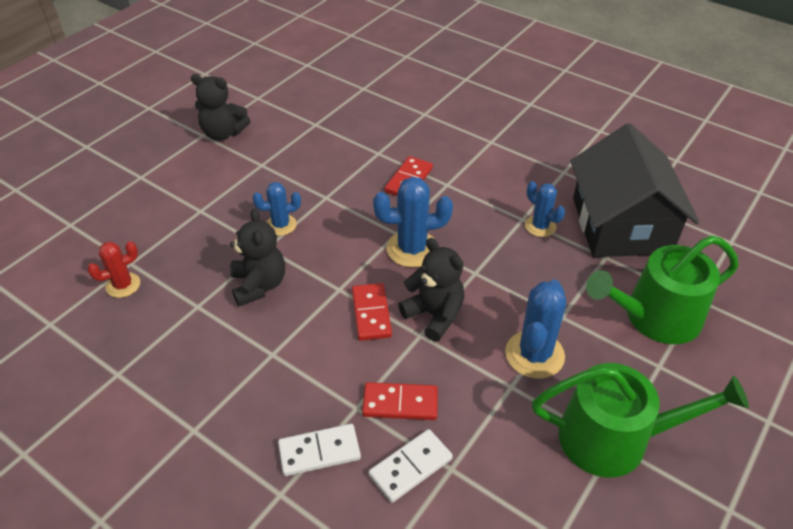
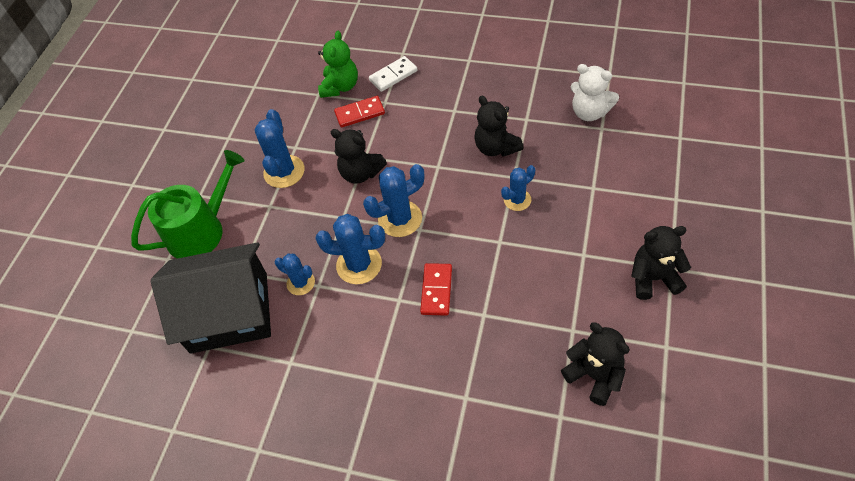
camera: 165 degrees right, 10 degrees up
(123, 285) = (589, 112): red cactus -> white teddy bear
(322, 98) = (594, 375): none -> black teddy bear
(371, 313) = (405, 158): red domino -> none
(410, 467) = (340, 87): white domino -> green teddy bear
(474, 222) = (359, 265): none -> blue cactus
(614, 438) = (227, 141): green watering can -> none
(621, 225) = (229, 312): black house -> black house turned 75 degrees counterclockwise

